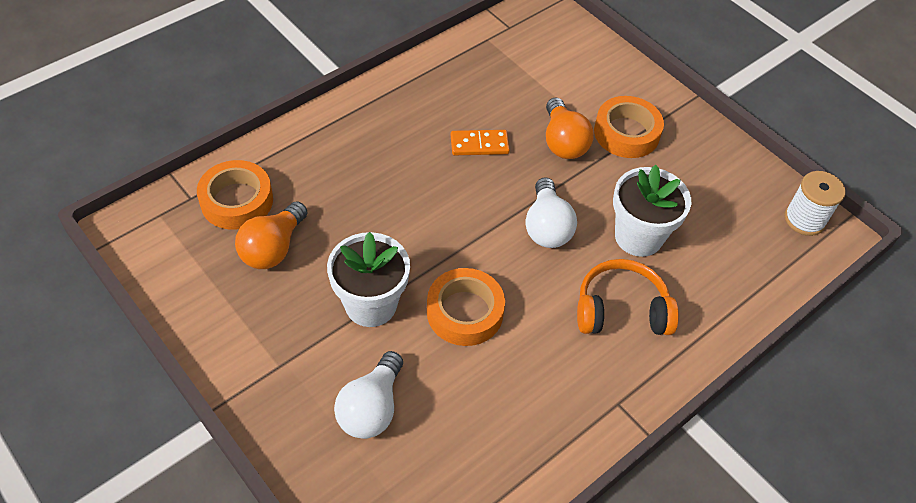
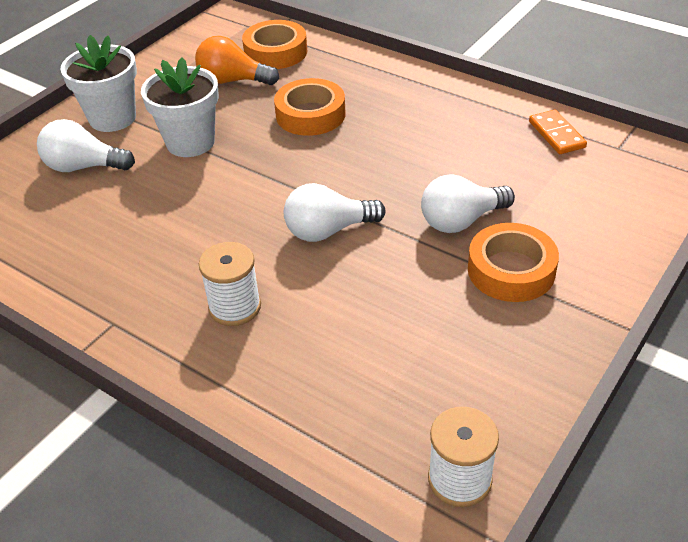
camera: 80 degrees right, 10 degrees down
(465, 312) = (198, 197): orange tape -> orange tape (310, 115)
(479, 145) = (419, 163): orange domino -> orange domino (556, 134)
(563, 142) = (461, 221): orange light bulb -> white light bulb
(621, 310) = (235, 307): orange headphones -> white spool
(638, 237) = (347, 306): white flower pot -> white flower pot (112, 118)

